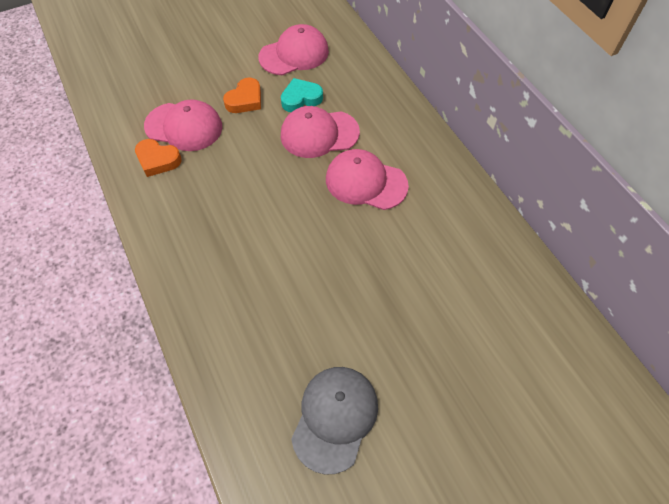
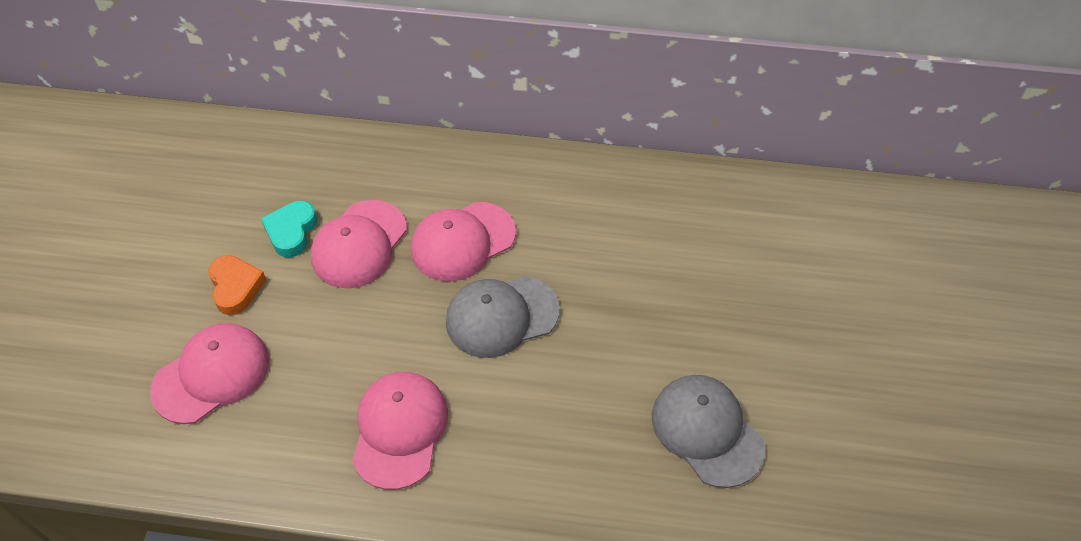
camera: 55 degrees left, 5 degrees down
(158, 160) = (237, 431): orange heart -> none
(294, 54) = (217, 199): pink cap -> pink cap (399, 430)
(328, 237) = (501, 316): none -> grey cap

